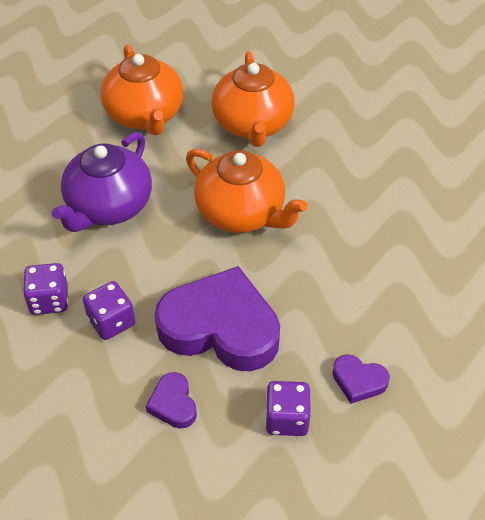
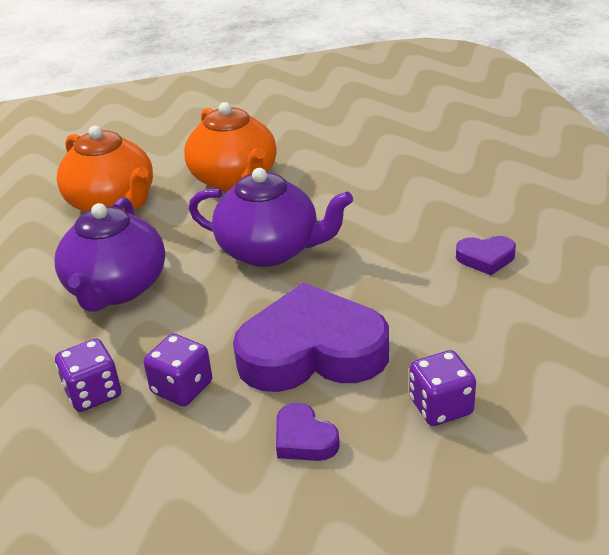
camera: 20 degrees left, 15 degrees down
(242, 213) = (270, 250): orange teapot -> purple teapot
(358, 381) = (492, 347): purple heart -> purple heart (485, 258)

